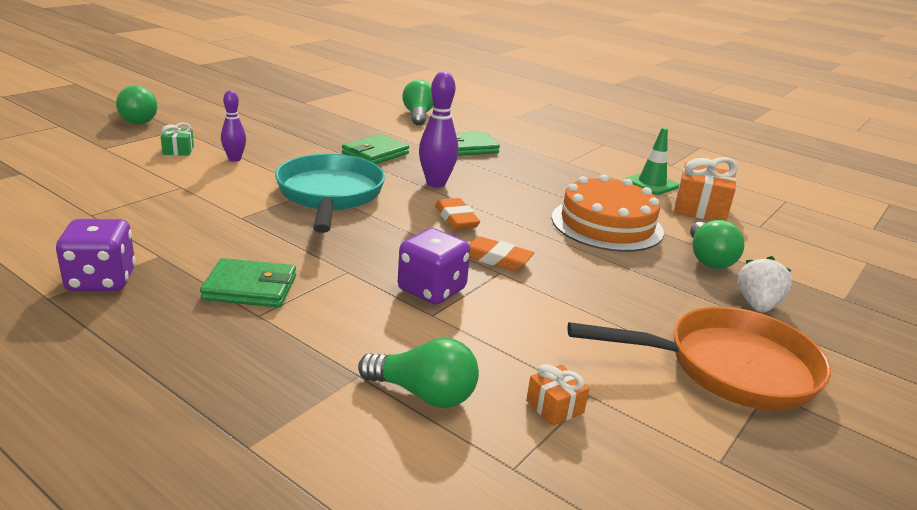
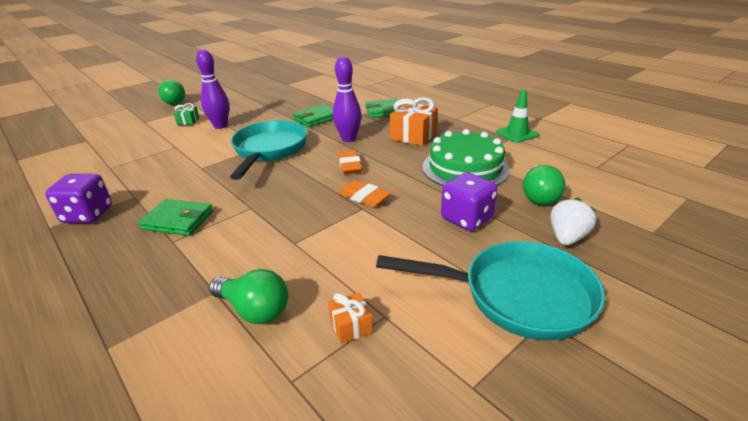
camera: 15 degrees right, 5 degrees up
(234, 159) = (220, 126): purple bowling pin -> purple bowling pin, size x1.58
(418, 115) = (361, 89): green light bulb -> none
(432, 290) = (304, 222): purple dice -> purple dice (466, 219)
(607, 224) = (465, 168): orange cake -> green cake
(700, 209) = (549, 153): orange gift -> orange gift (413, 136)
(729, 368) = (517, 296): orange pan -> turquoise pan

